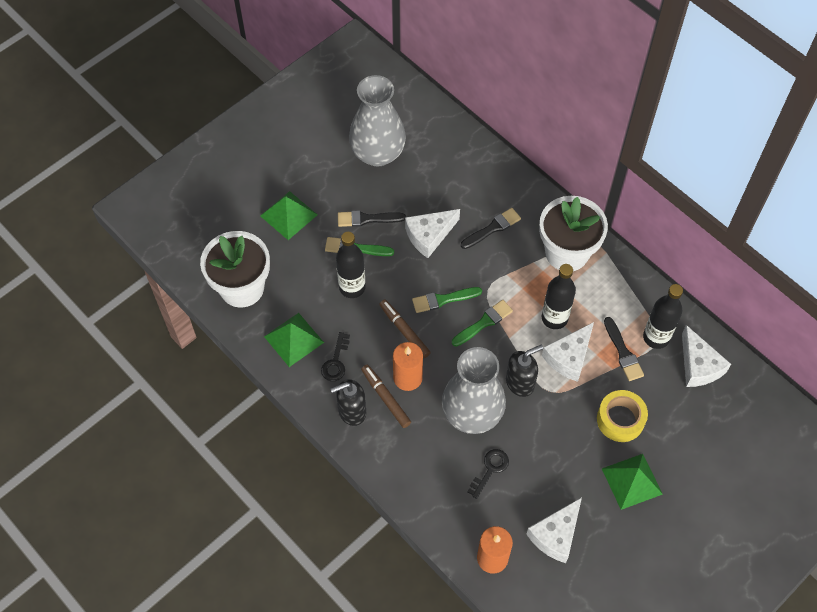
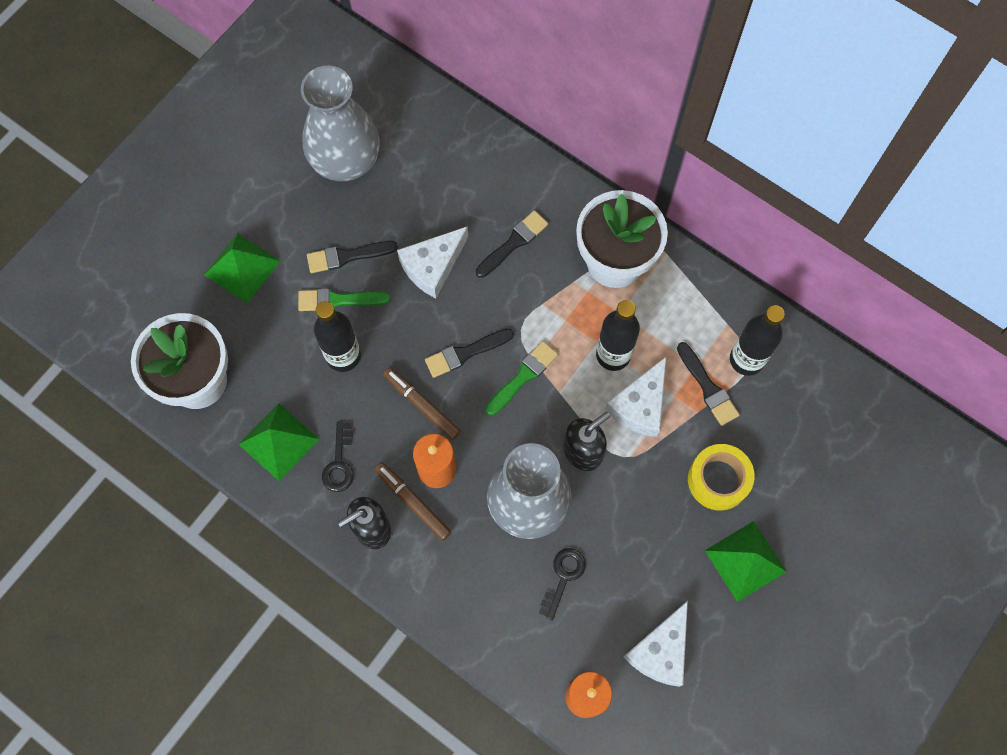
camera: 10 degrees left, 10 degrees up
(443, 300) = (465, 353): green brush -> black brush
(698, 365) = (806, 389): white cheese -> none

